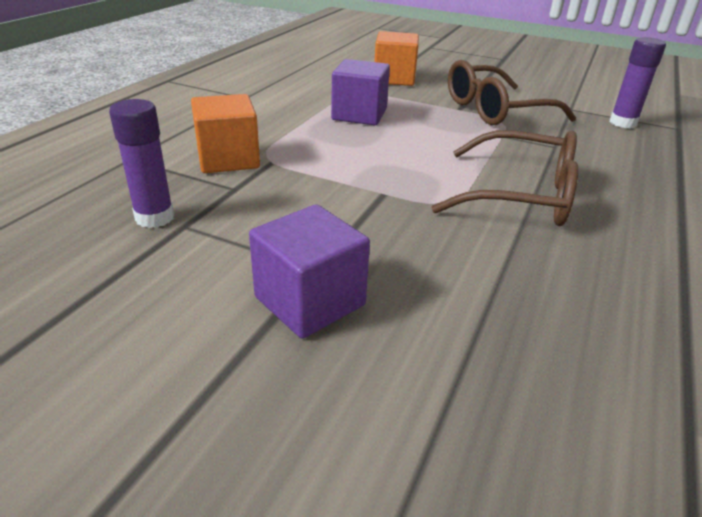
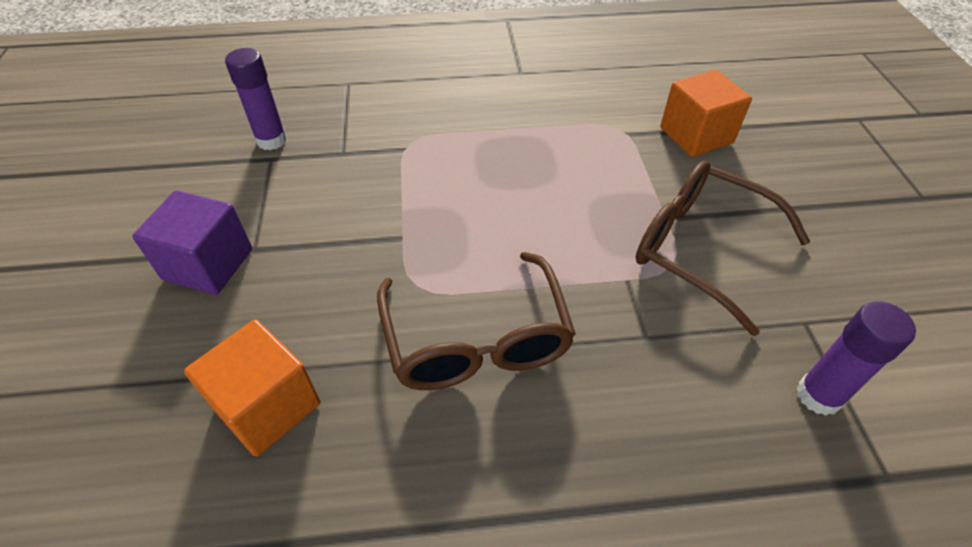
camera: 60 degrees right, 15 degrees up
(228, 159) = (387, 126): orange cube -> orange cube (267, 406)
(359, 115) = (559, 153): purple cube -> none

